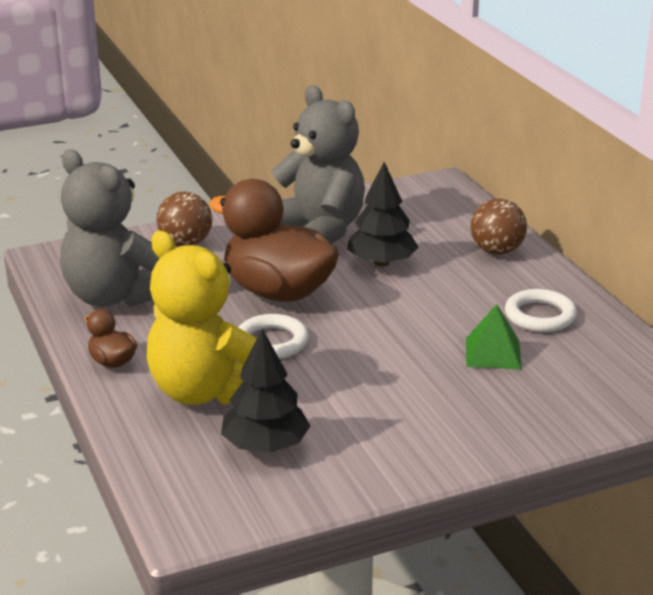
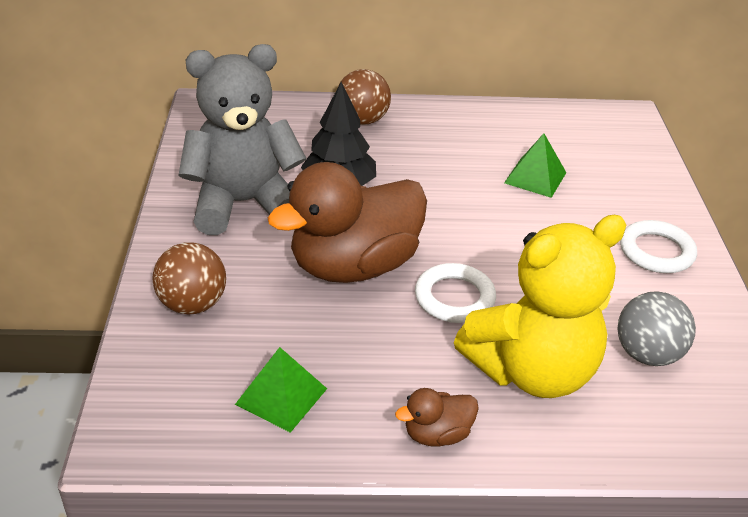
camera: 70 degrees left, 10 degrees up
(115, 296) = (281, 396): grey teddy bear -> green pyramid
(265, 446) = (647, 354): black tree -> grey ball
(540, 316) = (486, 136): white ring -> white ring (656, 251)

